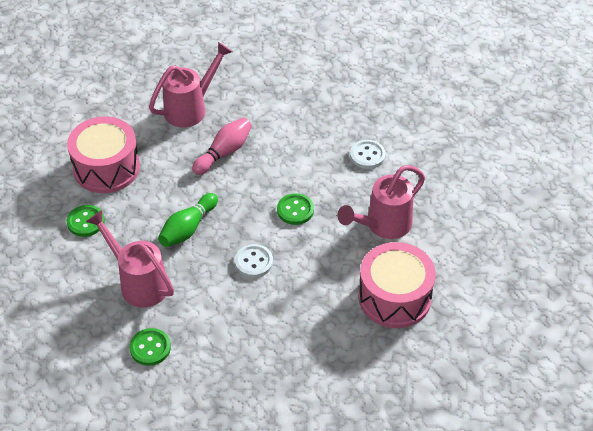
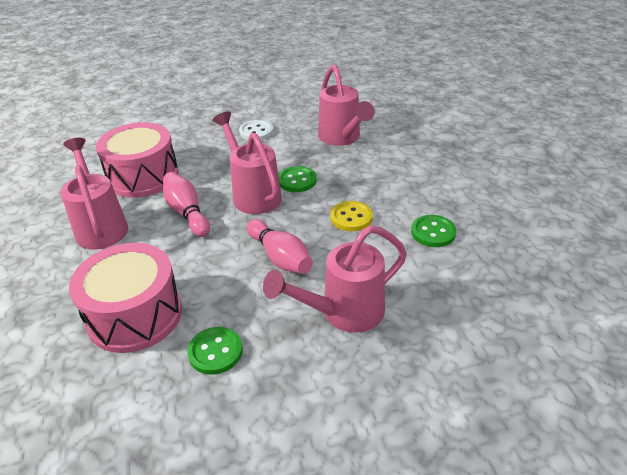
camera: 70 degrees left, 10 degrees down
(150, 348) = (448, 318): green button -> green button (433, 232)
(188, 228) = (280, 257): green bowling pin -> pink bowling pin
(253, 262) = (351, 217): white button -> yellow button
(264, 186) = (253, 194): none -> pink watering can
(394, 297) = (425, 147): pink drum -> pink drum (143, 176)

